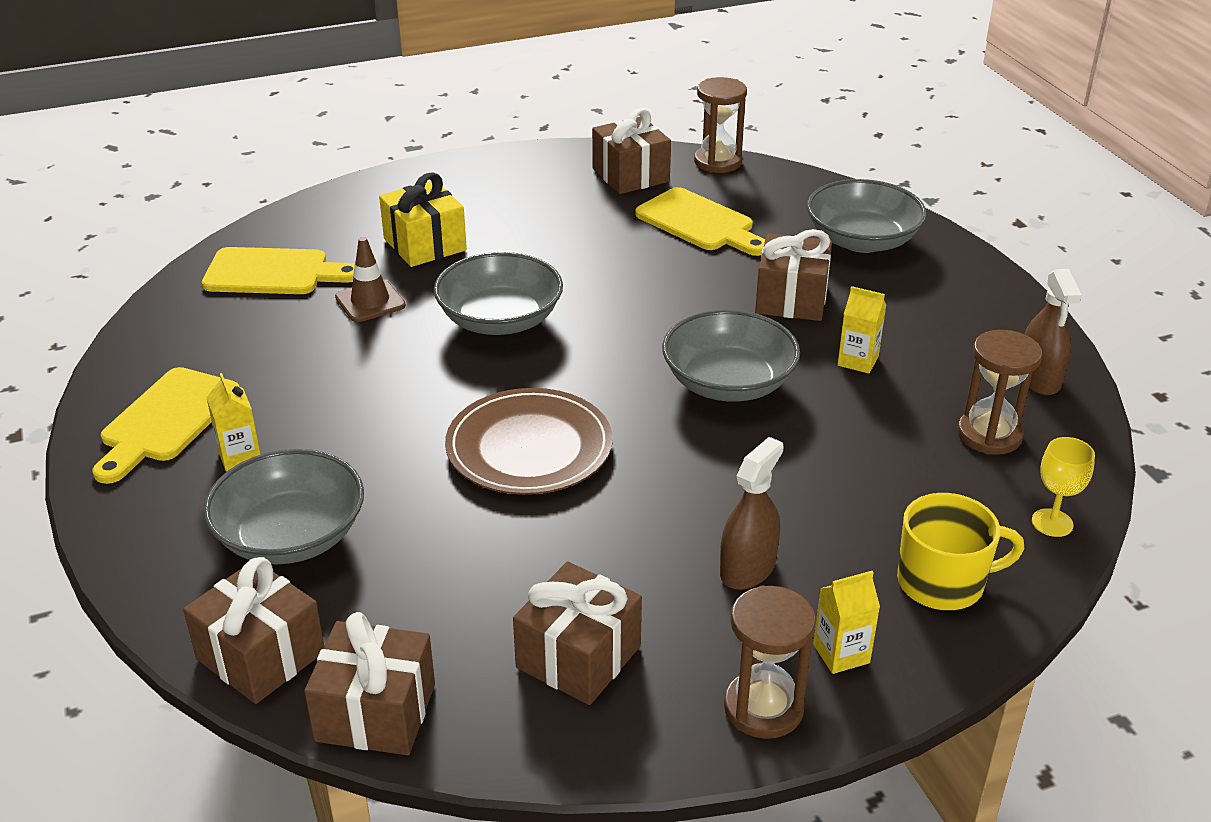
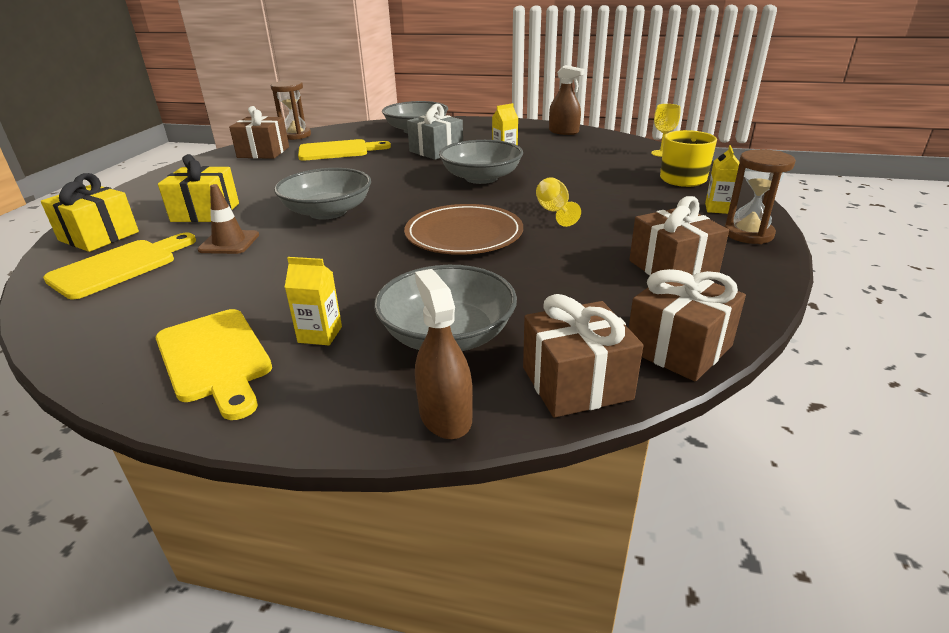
camera: 55 degrees left, 5 degrees down
(320, 221) = (99, 236): none -> yellow gift
(669, 494) = (554, 212): none -> yellow goblet
(747, 568) = (635, 210): brown spray bottle -> brown spray bottle (445, 416)
(791, 299) = (436, 151): brown gift -> grey gift
(989, 435) = (590, 147): brown hourglass -> none

